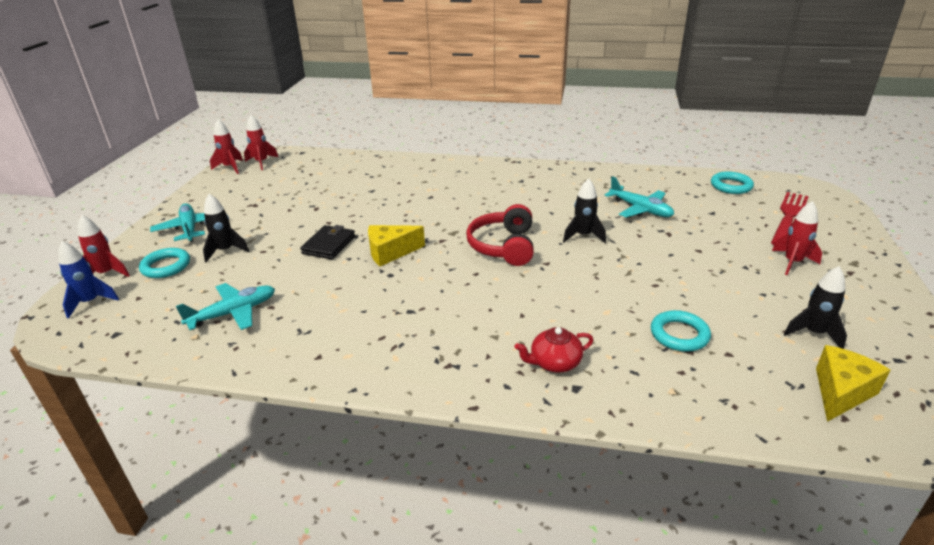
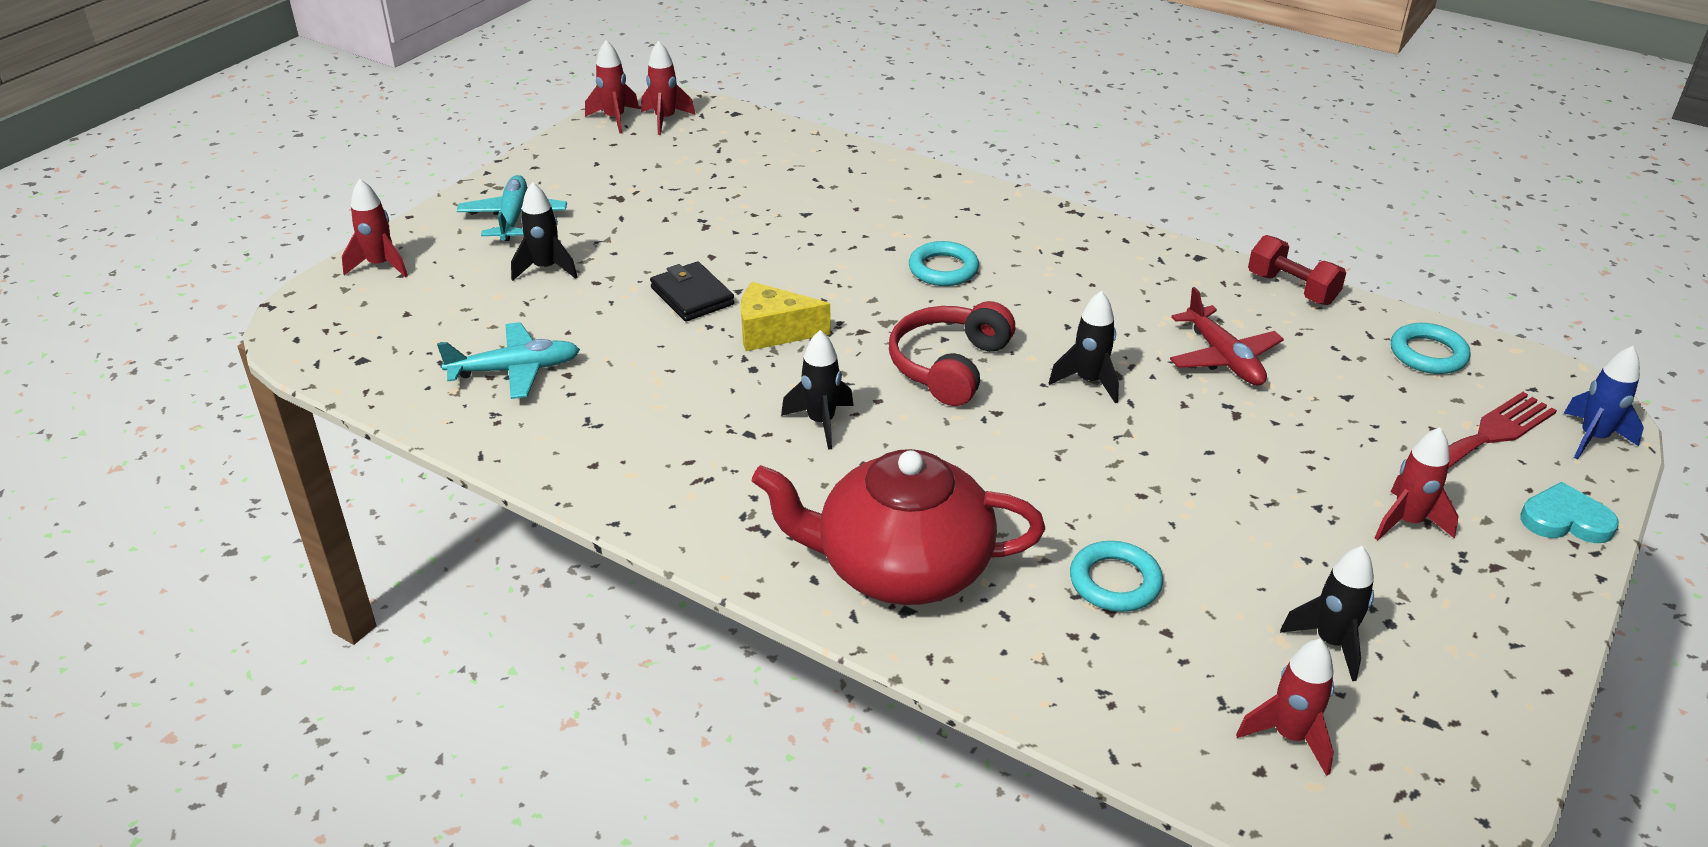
camera: 20 degrees right, 5 degrees up
(90, 302) = (347, 304): blue rocket -> blue rocket (1592, 438)
(166, 266) = (458, 273): turquoise ring -> turquoise ring (943, 269)
(329, 245) = (692, 296): black wallet -> black wallet turned 75 degrees counterclockwise
(450, 293) = (821, 422): none -> black rocket
(554, 362) = (901, 567): red teapot -> red teapot, size x2.24
(640, 209) = (1223, 358): turquoise plane -> red plane
(646, 172) = (1291, 289): none -> red dumbbell
(841, 392) = (1290, 736): yellow cheese -> red rocket
(858, 242) = (1565, 520): none -> turquoise heart

